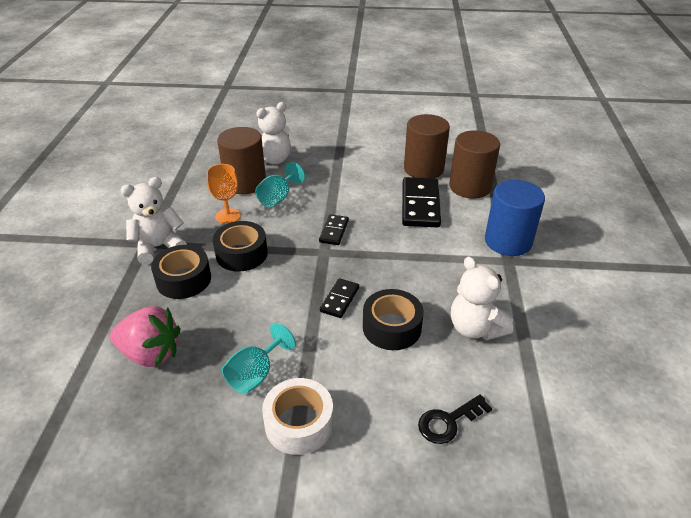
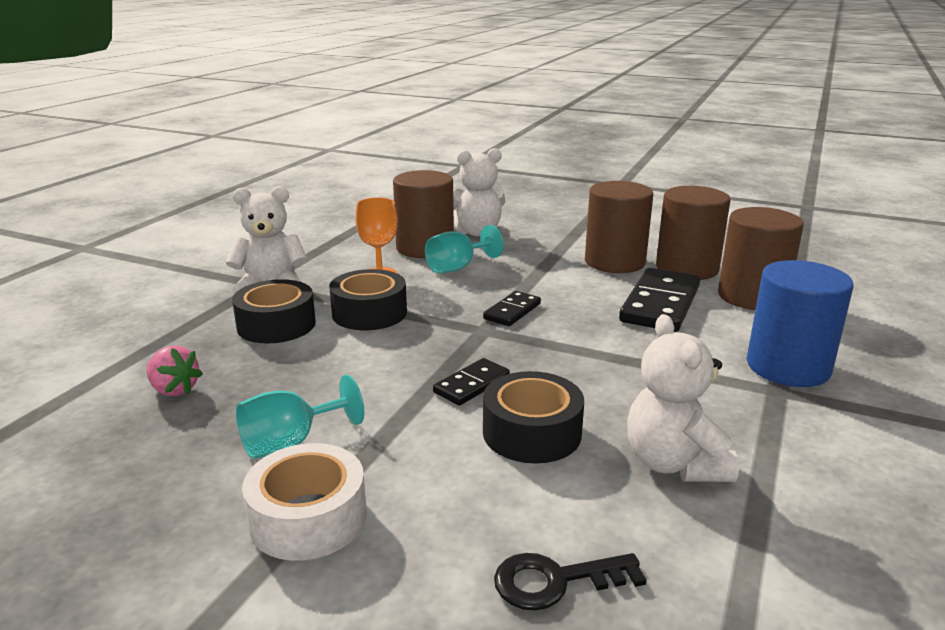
camera: 20 degrees right, 15 degrees down
(150, 353) = (174, 390): pink strawberry -> pink strawberry, size x0.59
(377, 172) = (614, 262): none -> brown cylinder

